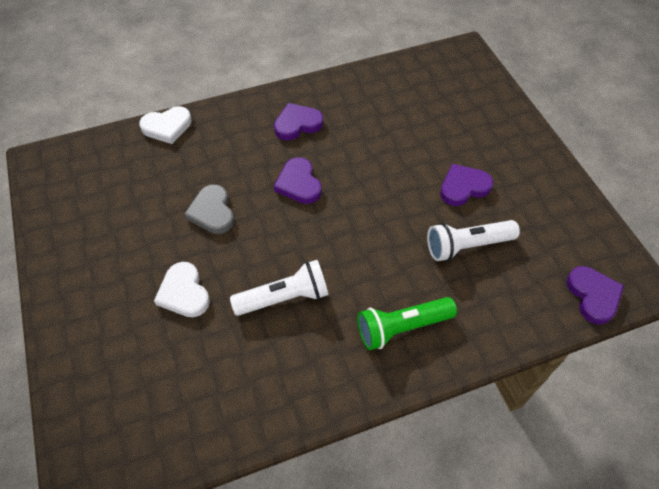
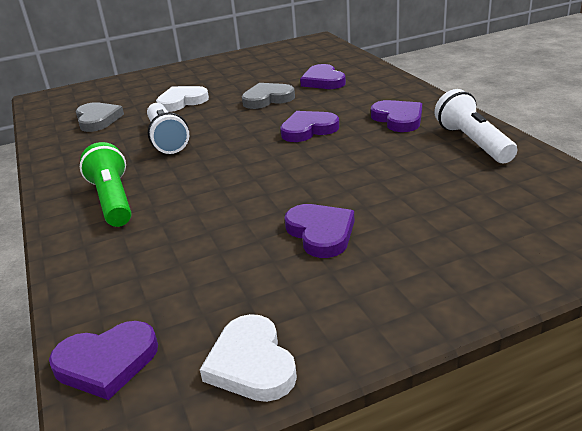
camera: 90 degrees right, 25 degrees down
(167, 127) = (369, 68): white heart -> white heart (251, 363)
(184, 164) = (323, 81): none -> purple heart
(204, 381) = (98, 120): none -> grey heart
(467, 246) = (216, 239): white flashlight -> white flashlight (472, 142)

